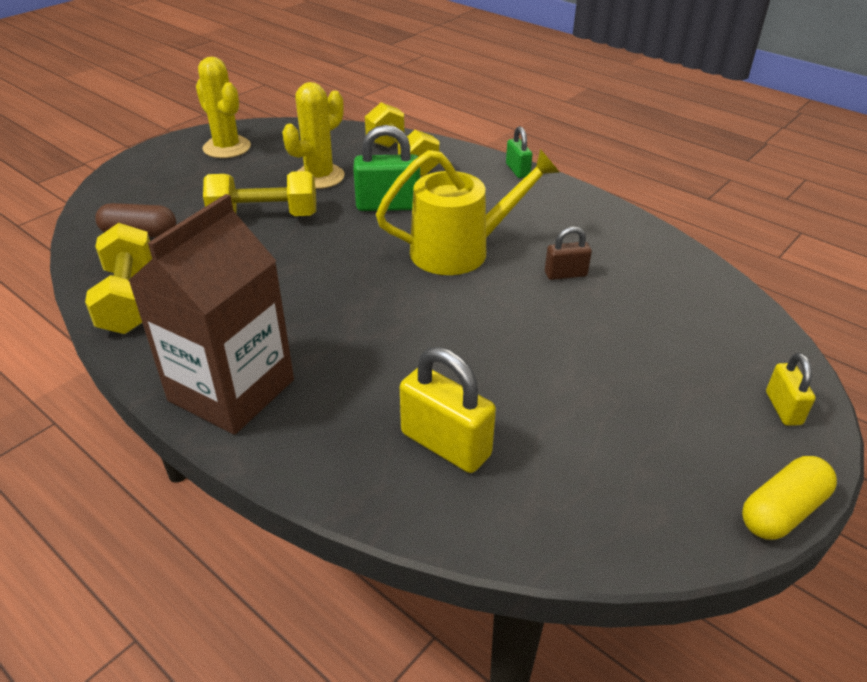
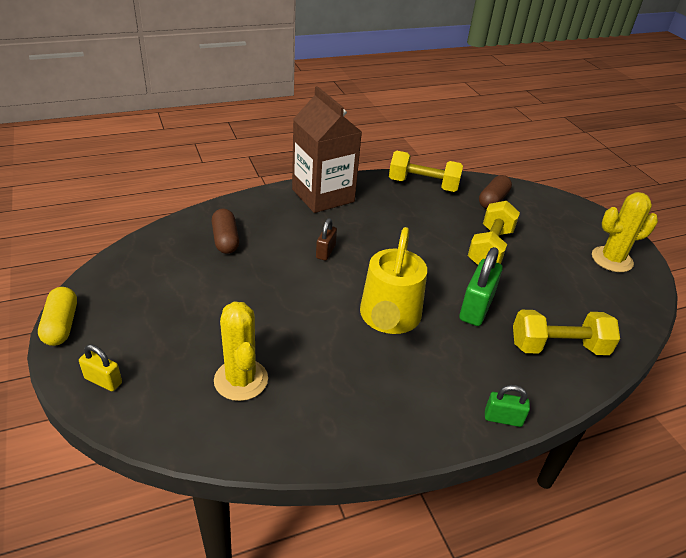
camera: 115 degrees right, 0 degrees up
(319, 177) = (541, 289): yellow cactus -> yellow cactus (241, 380)
(445, 444) = (225, 240): yellow padlock -> brown capsule
(565, 274) = (319, 358): brown padlock -> brown padlock (325, 252)

